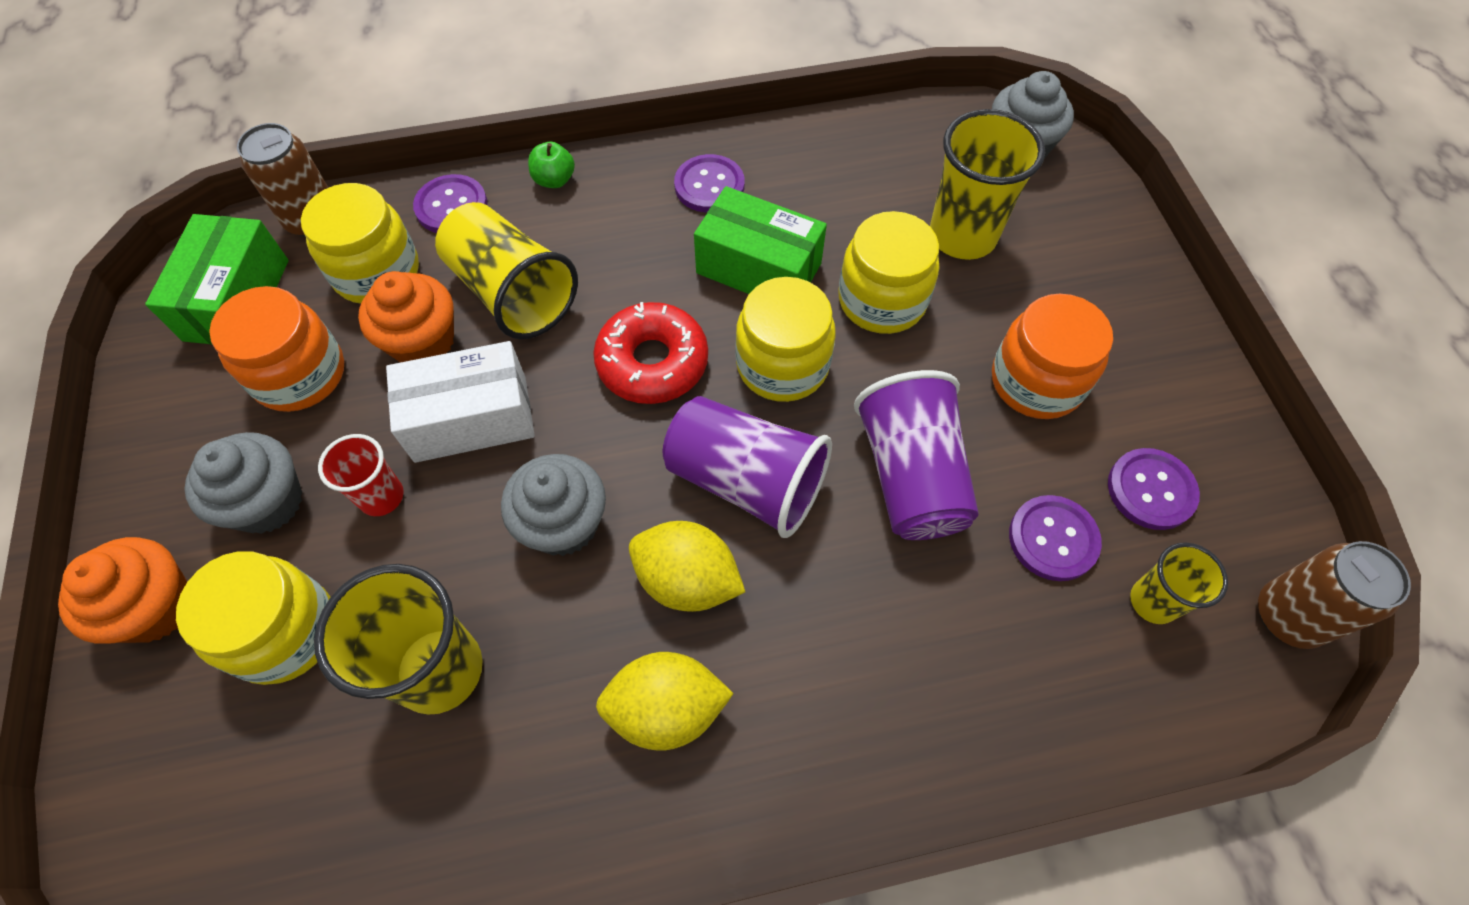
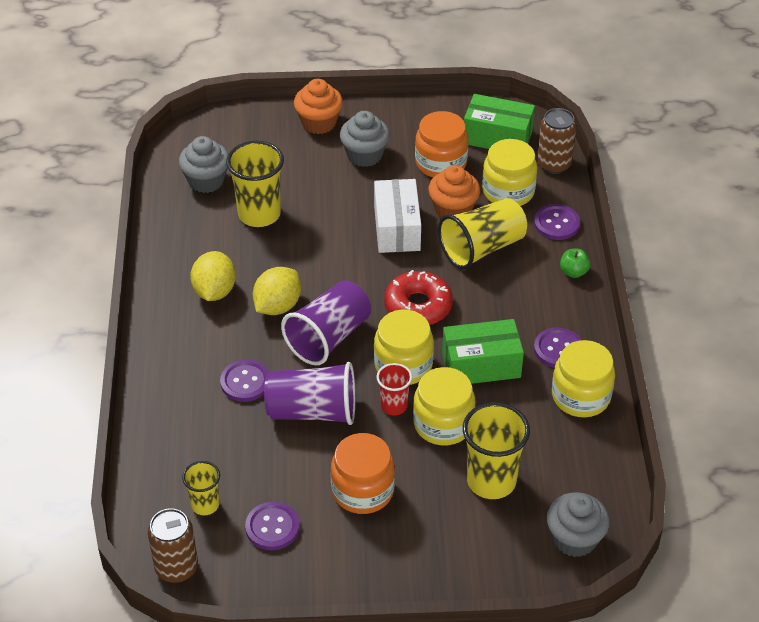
camera: 100 degrees right, 15 degrees down
(284, 632) = (294, 163): yellow jar -> yellow jar (580, 396)
(381, 496) = (357, 194): red cup -> red cup (394, 406)
(563, 524) = (323, 261): grey cupcake -> grey cupcake (206, 181)
(758, 268) = (481, 365): green box -> green box turned 45 degrees clockwise
(1053, 539) = (255, 468): purple button -> purple button (245, 382)

